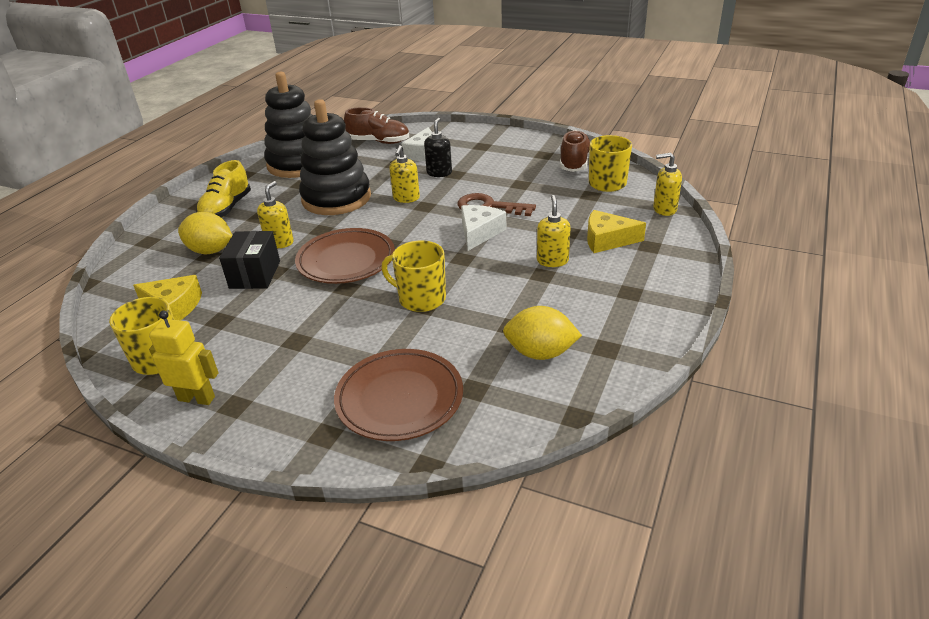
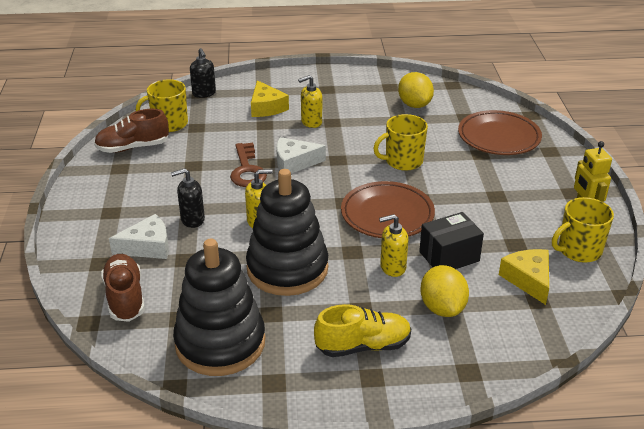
camera: 120 degrees left, 0 degrees up
(421, 298) = (403, 161): yellow mug -> yellow mug turned 75 degrees clockwise
(664, 209) = (204, 93): yellow soap dispenser -> black soap dispenser

